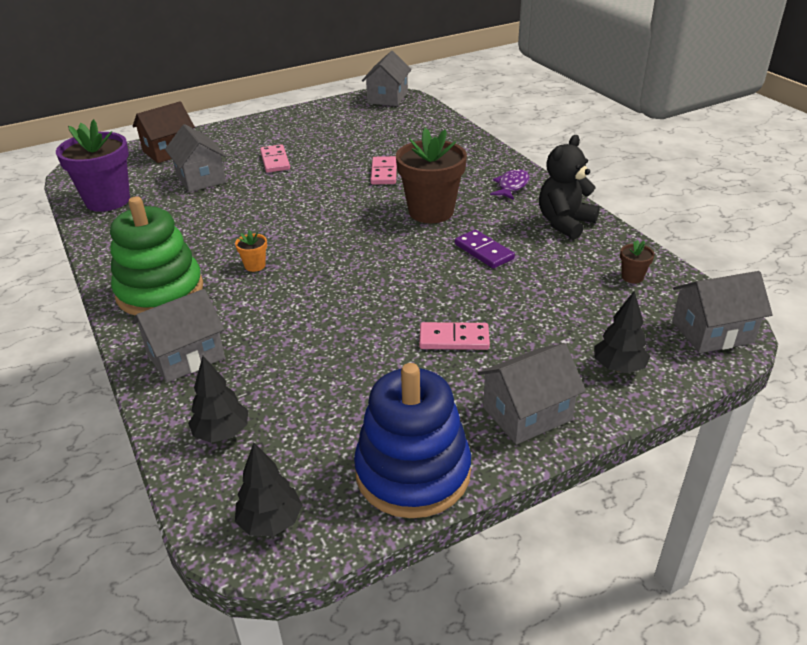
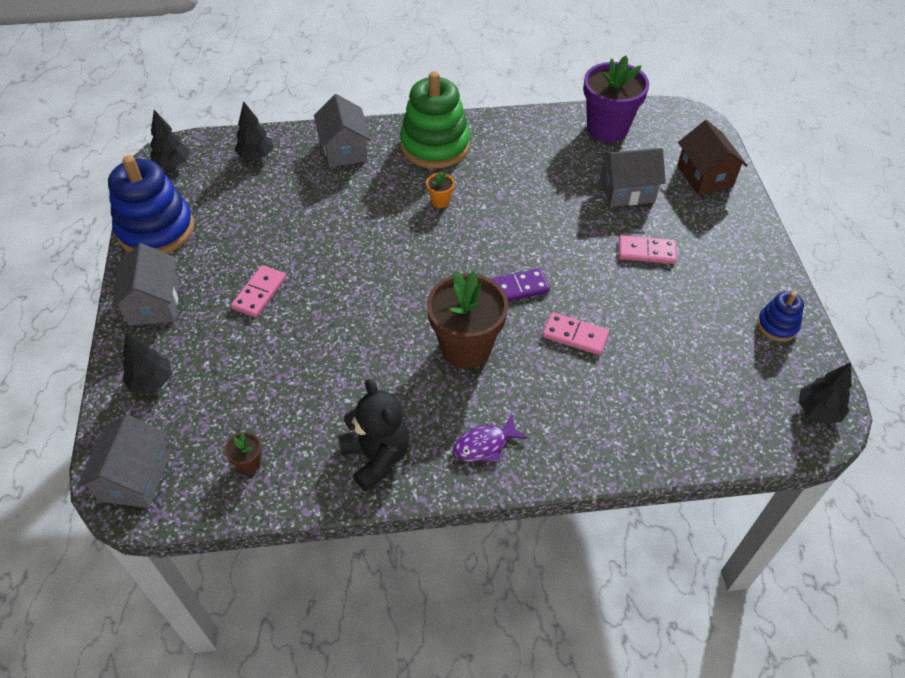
camera: 110 degrees right, 15 degrees up
(324, 113) = (777, 325): none -> blue stacking toy
(387, 98) = (817, 411): grey house -> black tree
(484, 251) = (367, 362): purple domino -> purple domino (517, 288)
(511, 186) = (485, 445): purple fish -> purple fish turned 105 degrees clockwise

